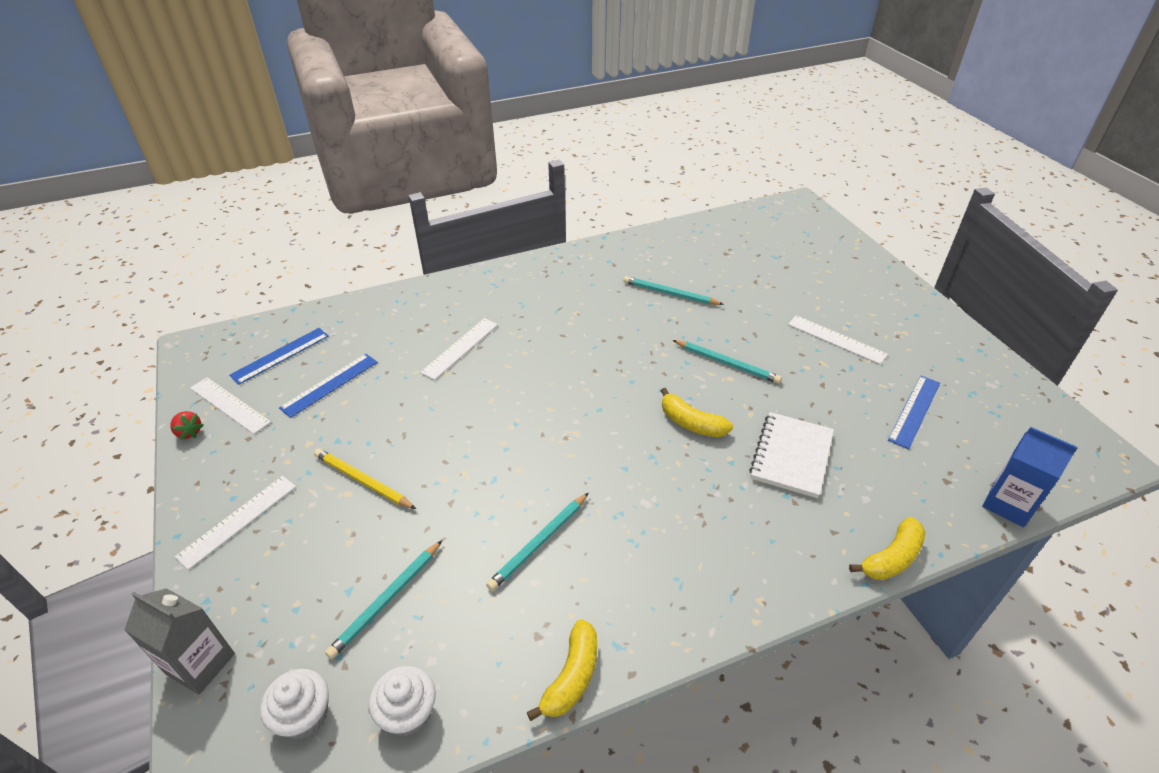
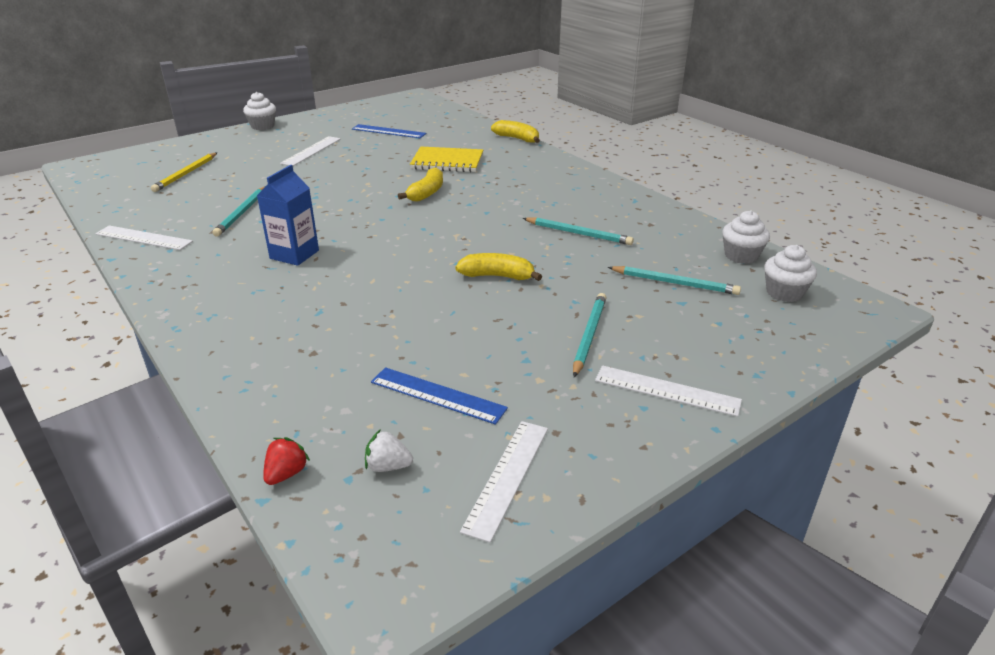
camera: 105 degrees left, 10 degrees down
(189, 432) = (574, 496): red strawberry -> red strawberry (286, 474)
(200, 663) = (804, 354): grey carton -> none
(280, 355) = (388, 466): blue ruler -> white strawberry
(362, 481) = (570, 327): yellow pencil -> yellow pencil (186, 174)
(460, 348) = (347, 315): white ruler -> white ruler (143, 238)
(572, 677) = (667, 210): yellow banana -> yellow banana (497, 276)
(727, 363) = (349, 185): turquoise pencil -> turquoise pencil (589, 335)
(791, 456) = (447, 162): white notebook -> yellow notebook
(924, 303) = (262, 126): none -> white cupcake
(1008, 504) = (460, 115): blue carton -> blue carton (294, 254)

